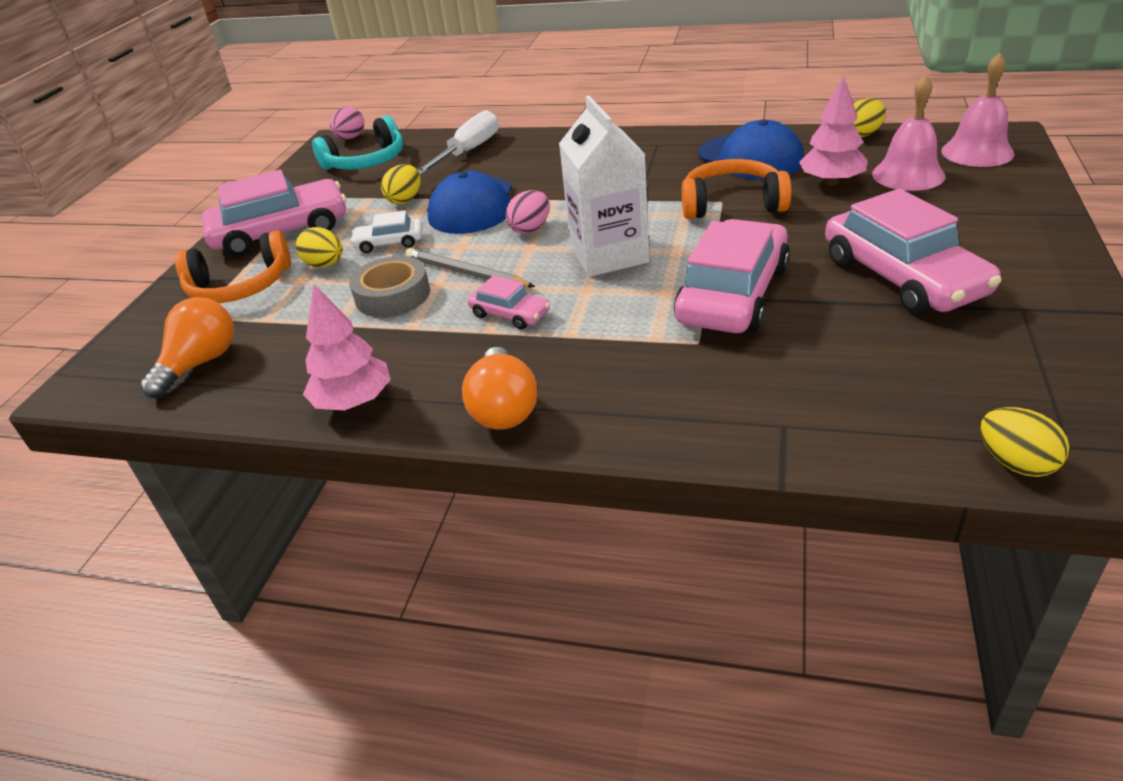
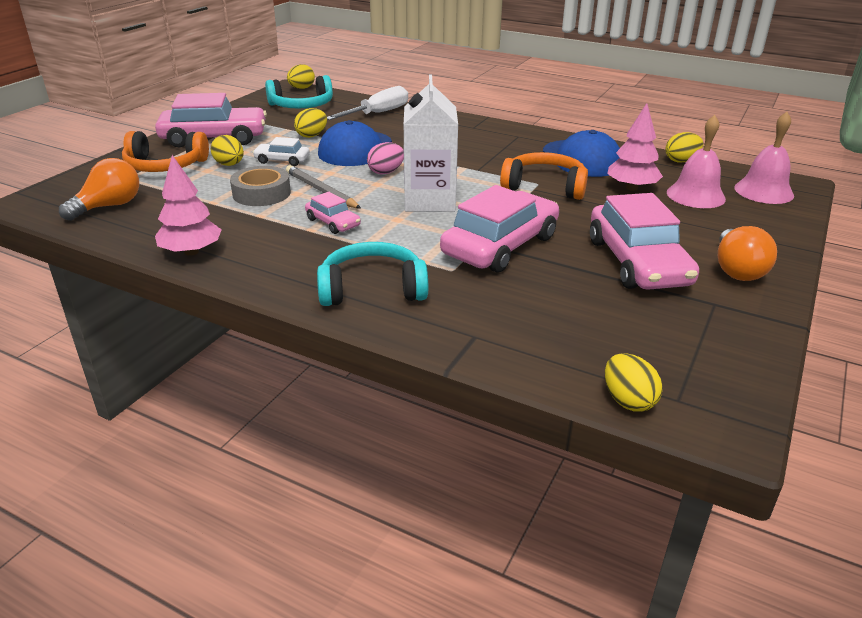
camera: 10 degrees right, 5 degrees down
(350, 138) = (301, 88): pink egg -> yellow egg
(503, 408) = (287, 279): orange light bulb -> orange light bulb (737, 270)
(618, 394) = (372, 289): none -> turquoise headphones

